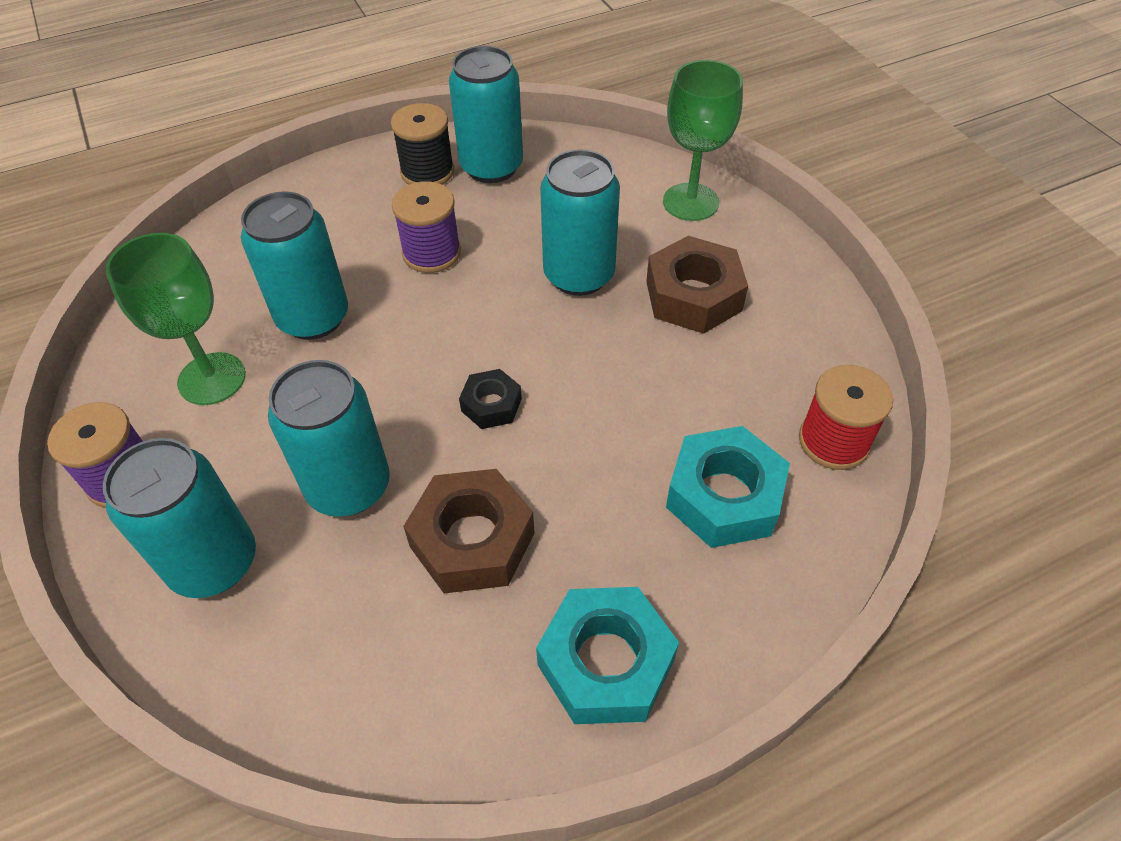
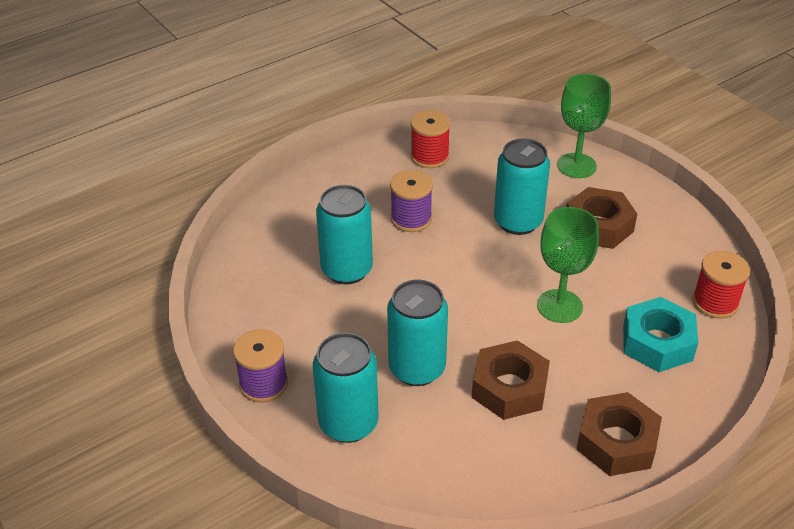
camera: 10 degrees left, 10 degrees down
(212, 379) = (294, 316): green goblet -> green goblet (559, 306)
(427, 172) = (385, 165): black spool -> none
(491, 167) = (429, 156): turquoise can -> red spool
(491, 405) = (490, 309): black nut -> none
(606, 662) = (616, 442): turquoise nut -> brown nut

